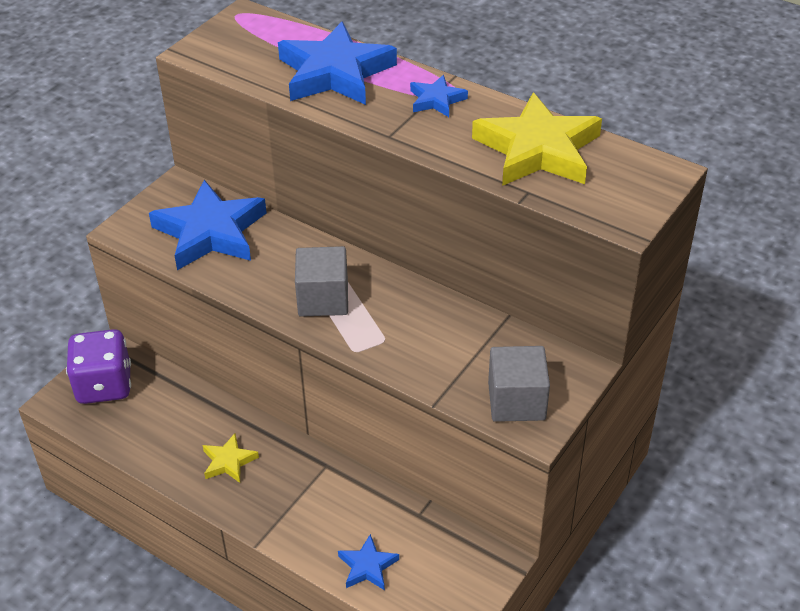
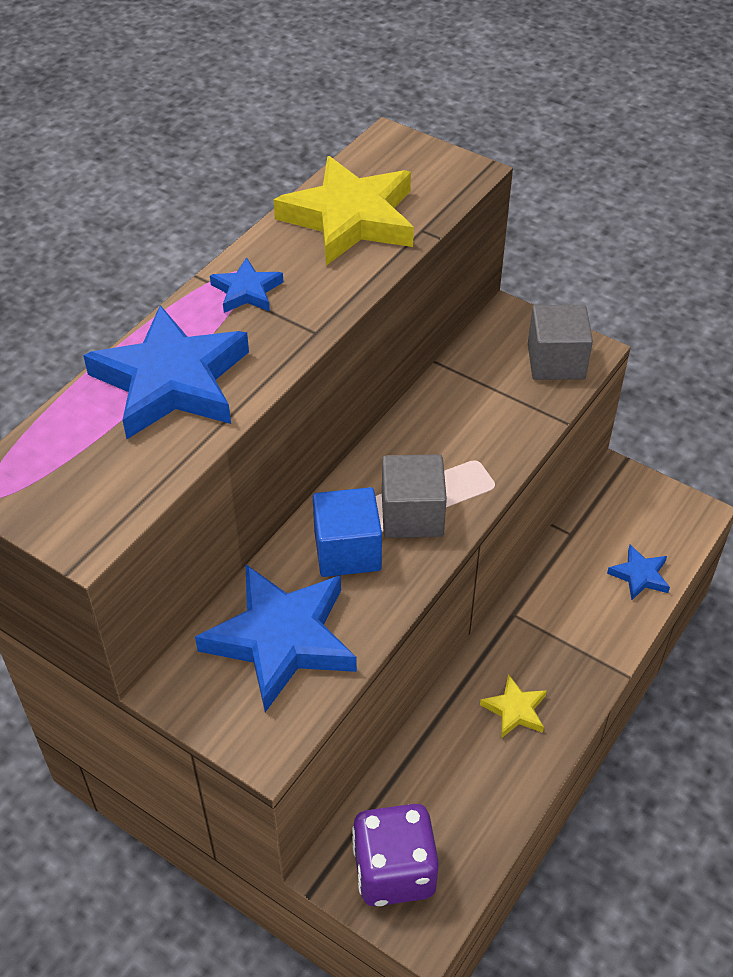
camera: 90 degrees left, 5 degrees up
(289, 263) = (347, 550): none -> blue cube

